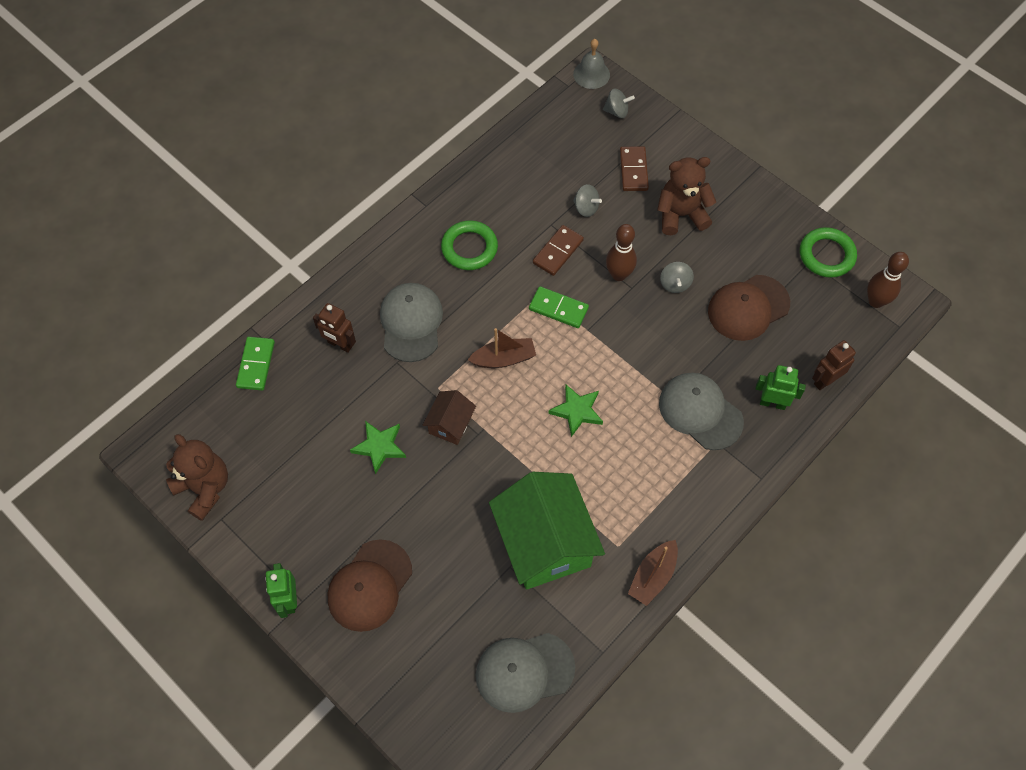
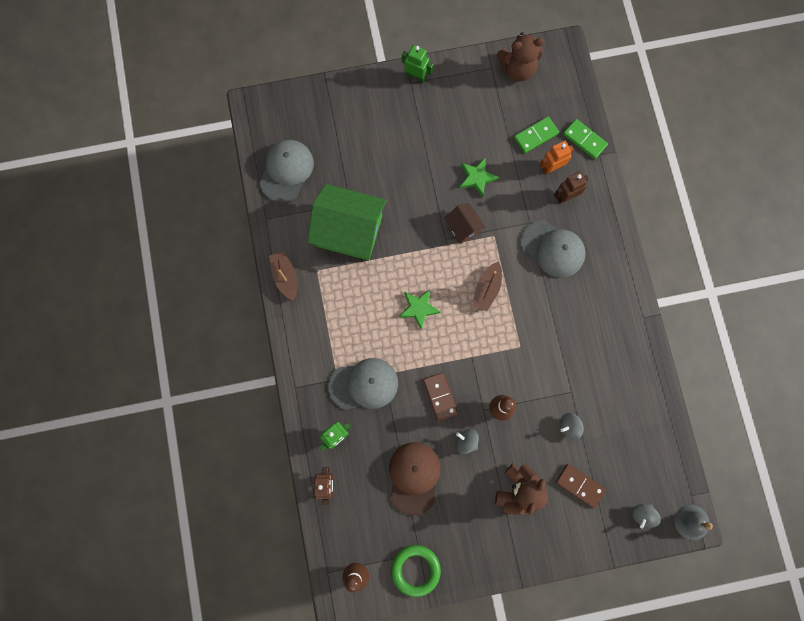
camera: 125 degrees right, 15 degrees up
(313, 378) = (551, 167): none -> orange robot
(370, 585) = (394, 122): brown cap -> none
(469, 248) = (587, 323): green ring -> none
(558, 252) = (545, 380): brown domino -> brown domino (440, 396)
(558, 309) = (500, 349): green domino -> green domino (535, 135)

